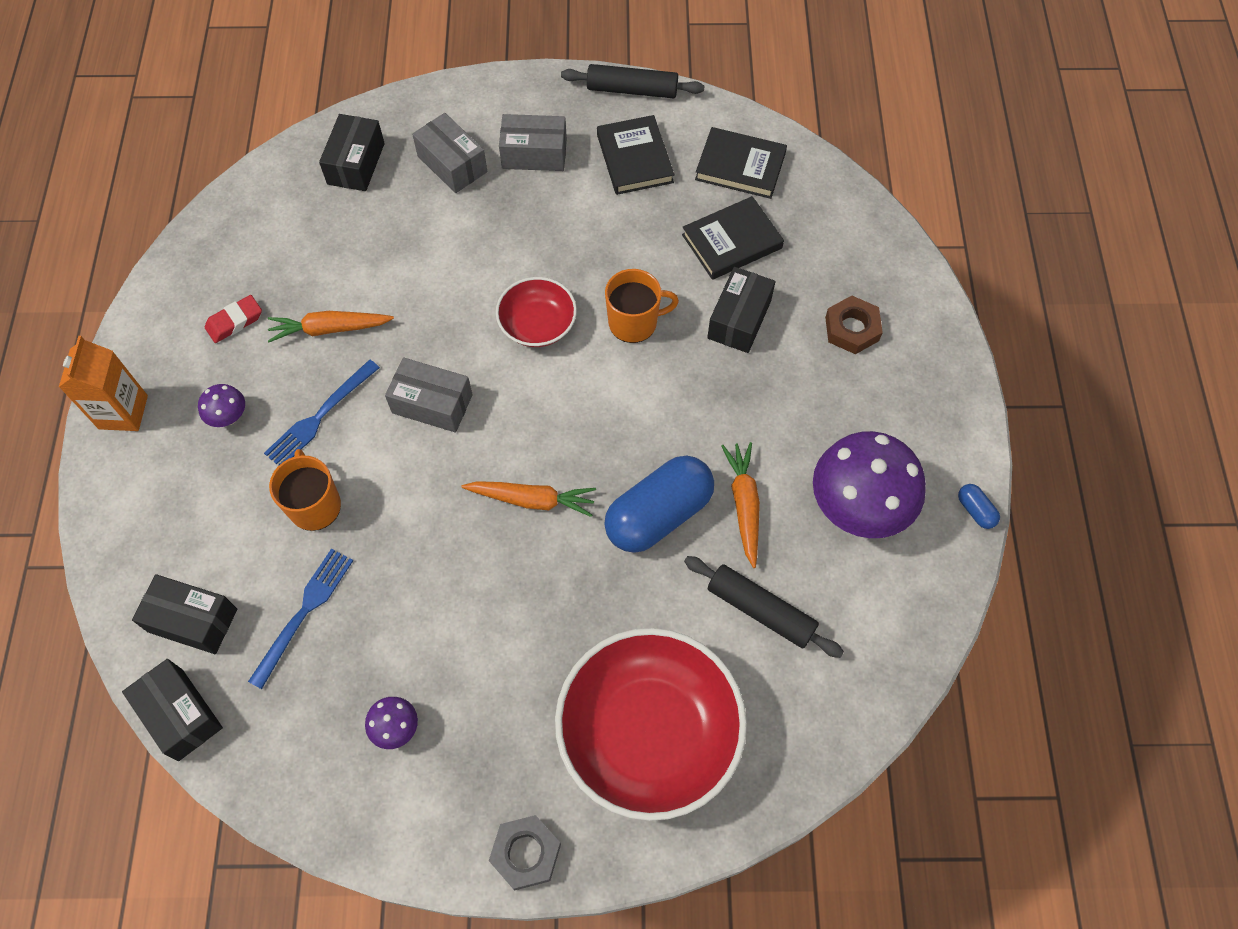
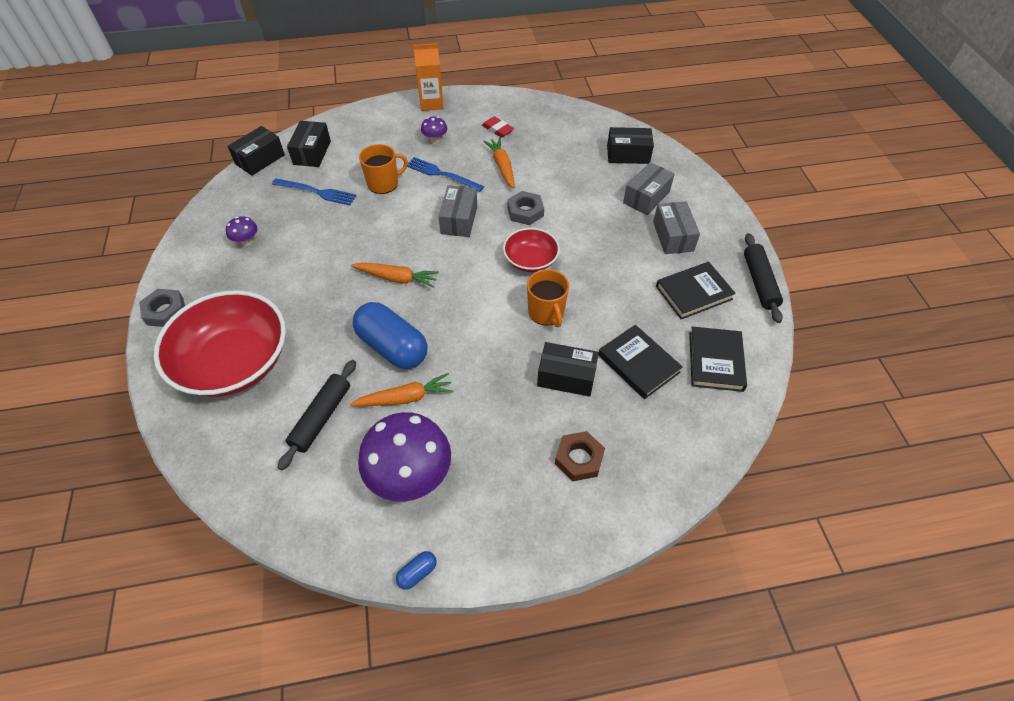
camera: 80 degrees right, 10 degrees down
(439, 315) = (525, 211): none -> grey nut
(532, 500) = (397, 278): orange carrot -> orange carrot turned 75 degrees counterclockwise

